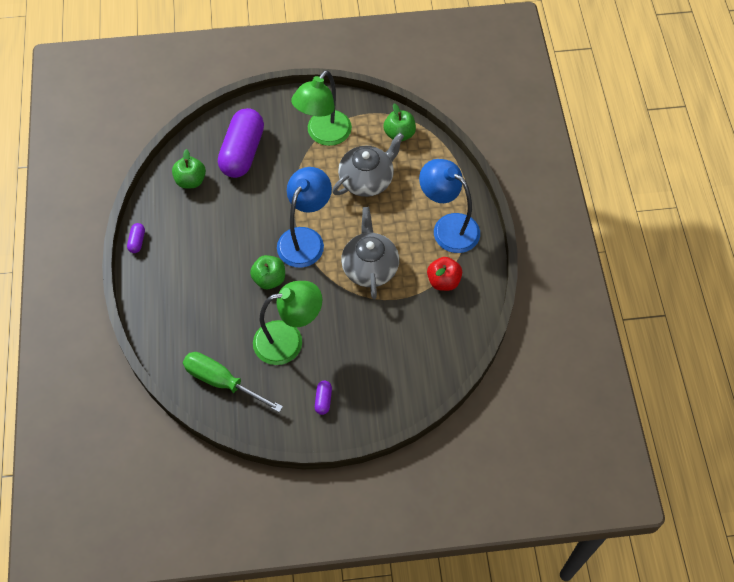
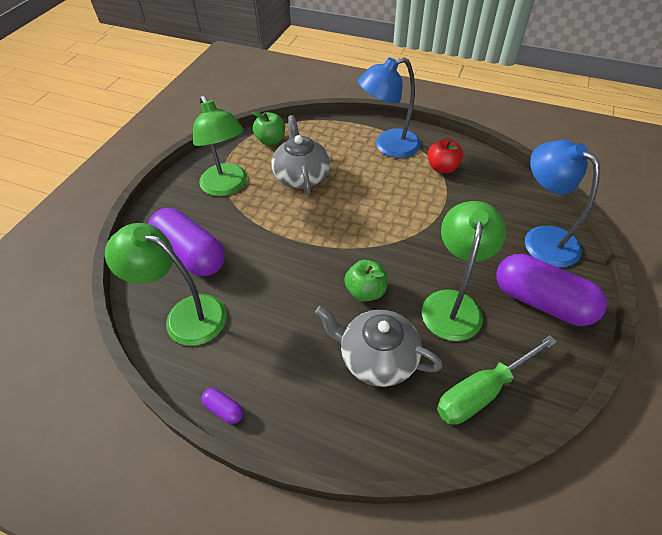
camera: 60 degrees left, 10 degrees down
(191, 180) = (185, 315): green apple -> green lamp
(305, 239) = (335, 243): blue lamp -> blue lamp (542, 239)
(323, 400) = (542, 301): purple capsule -> purple capsule, size x2.48
(370, 267) = (399, 208): grey teapot -> grey teapot (377, 358)

